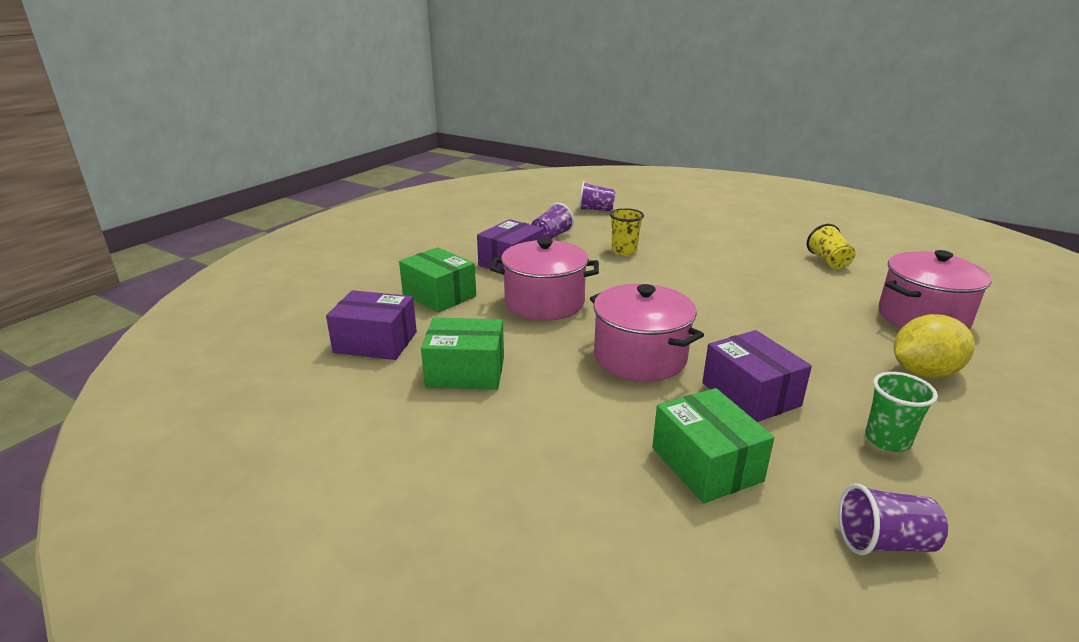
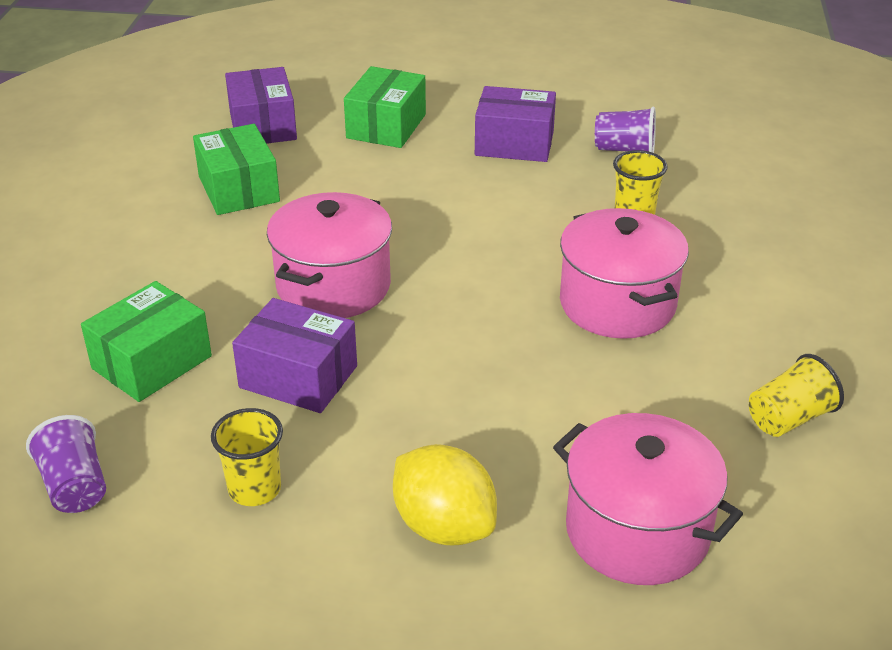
camera: 65 degrees right, 10 degrees up
(544, 303) = (419, 194): pink pot -> pink pot (617, 304)
(595, 210) = (772, 159): purple cup -> none
(750, 394) = (298, 376): purple box -> purple box turned 75 degrees clockwise
(887, 440) = (254, 489): green cup -> yellow cup

